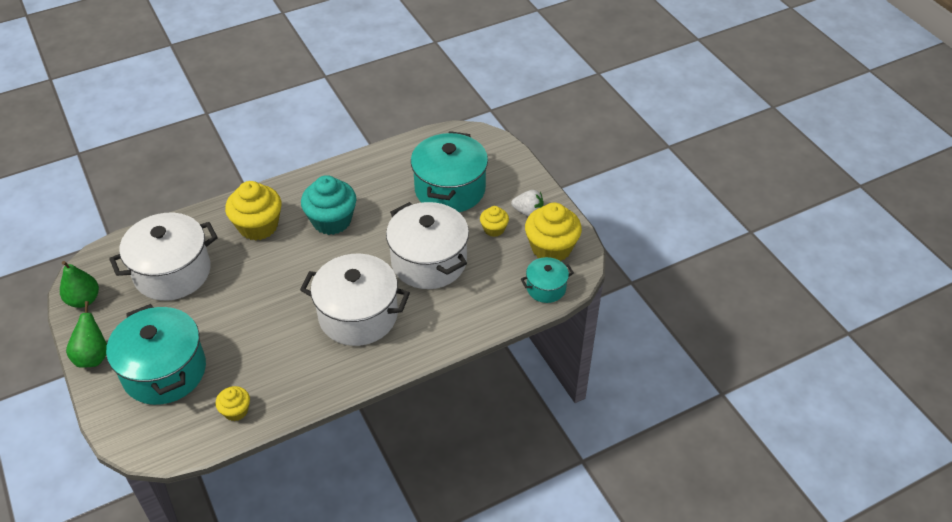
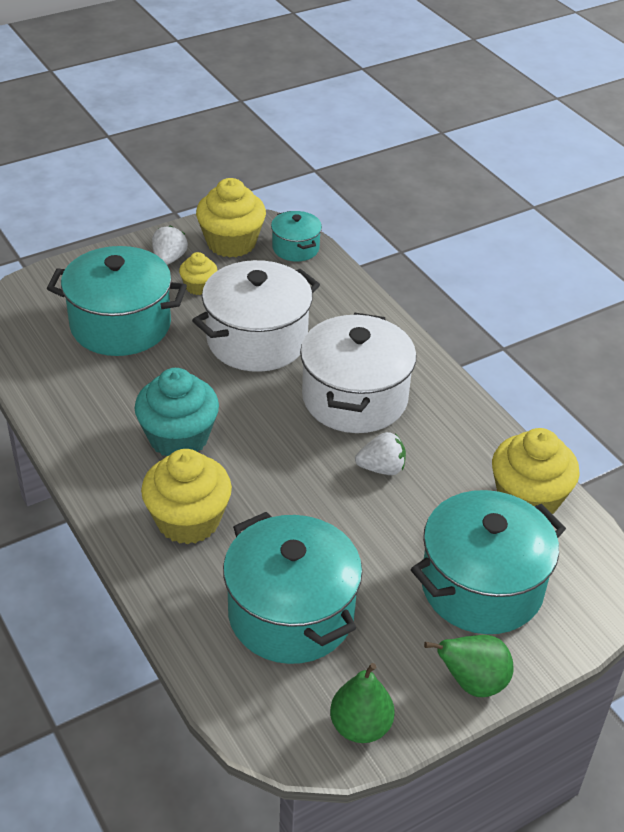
camera: 95 degrees left, 5 degrees down
(172, 272) = (291, 613): white pot -> turquoise pot
(236, 411) = (528, 498): yellow cupcake -> yellow cupcake, size x1.89
(283, 326) = (381, 468): none -> white strawberry

